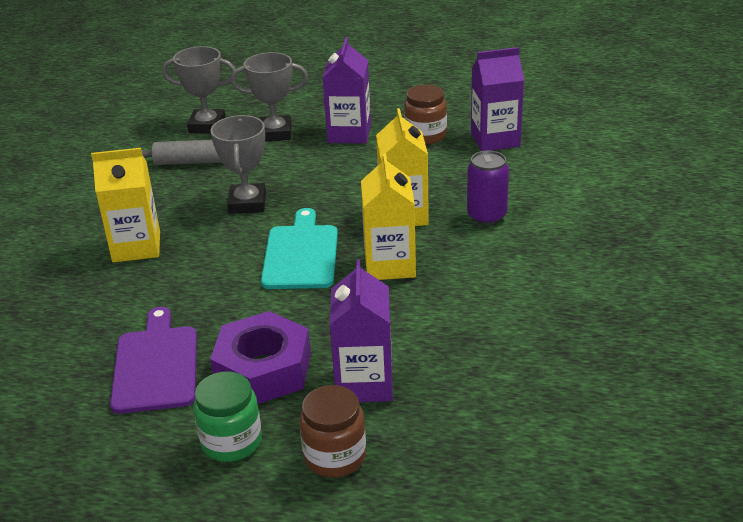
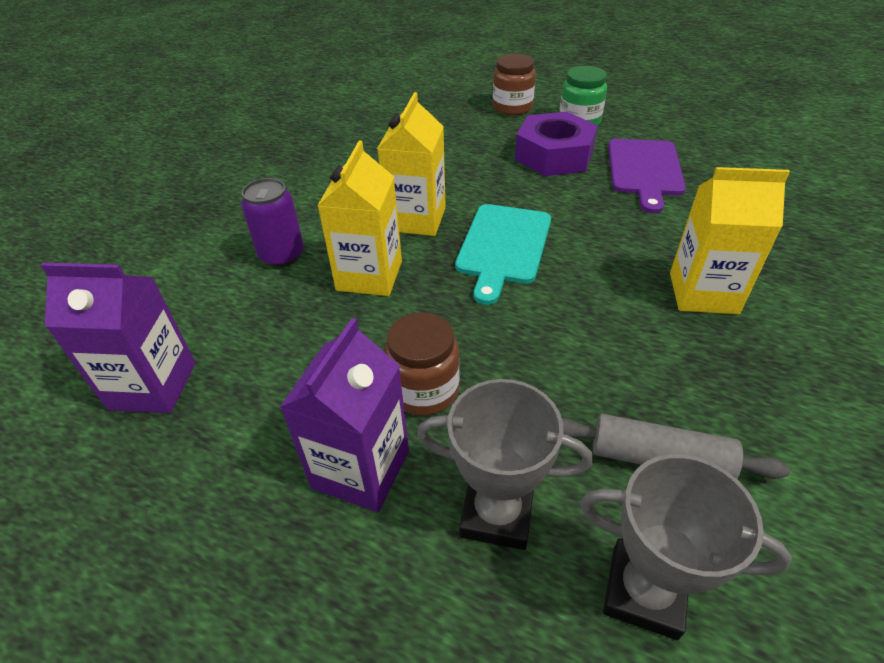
camera: 165 degrees left, 10 degrees up
(247, 203) = (560, 336): grey trophy -> none
(364, 383) = (479, 138): purple carton -> none
(425, 136) = (242, 425): brown jar -> brown jar (424, 390)

